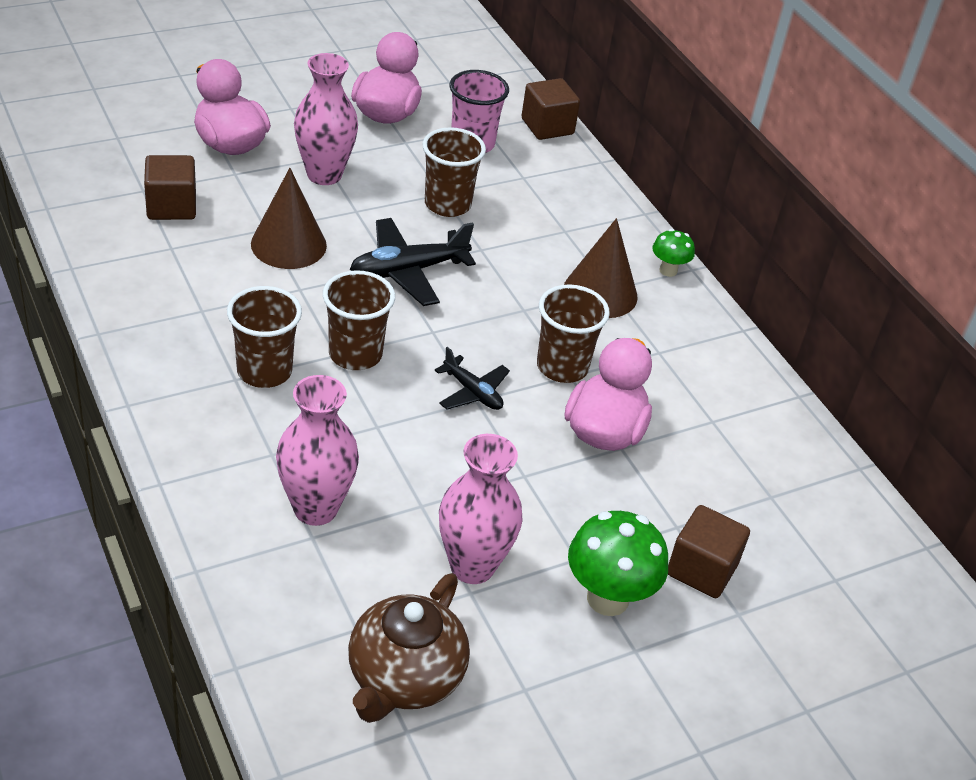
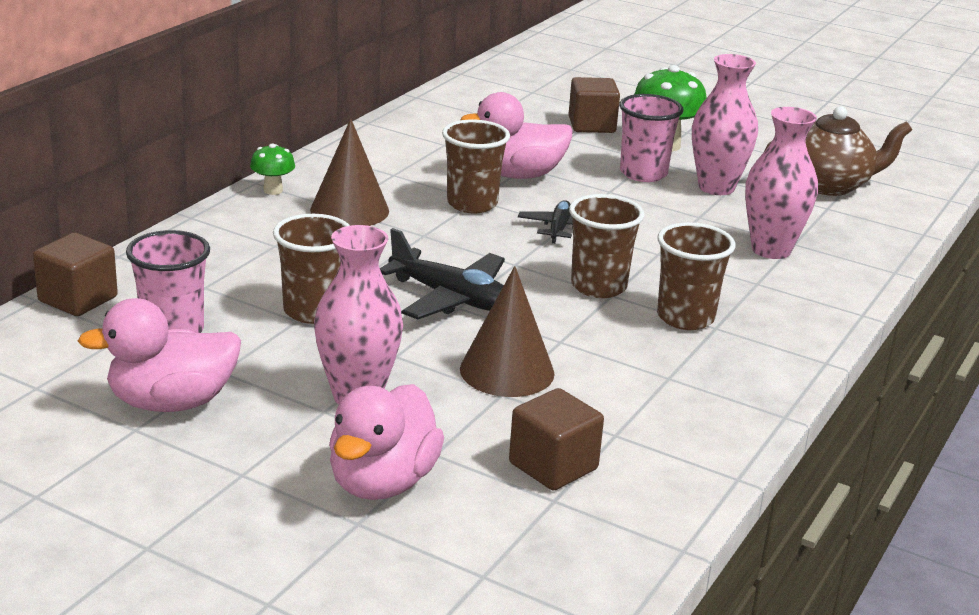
camera: 120 degrees left, 15 degrees down
(546, 528) = (643, 173): none -> pink cup

